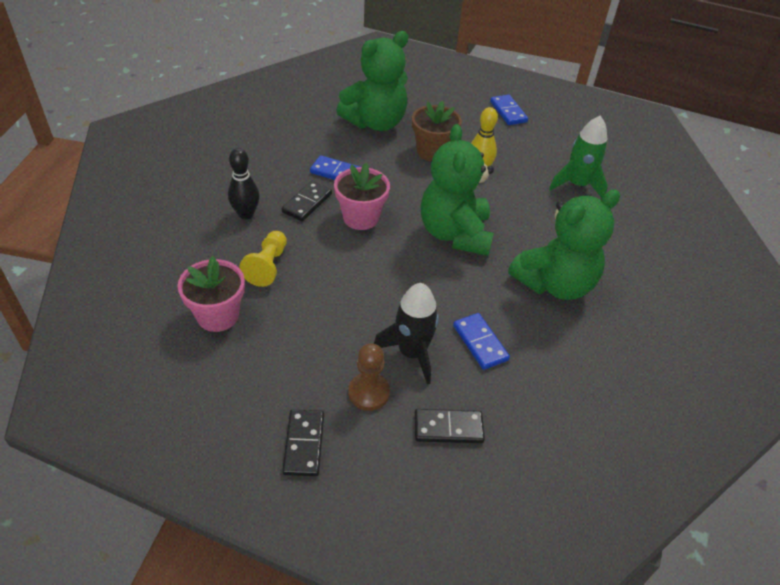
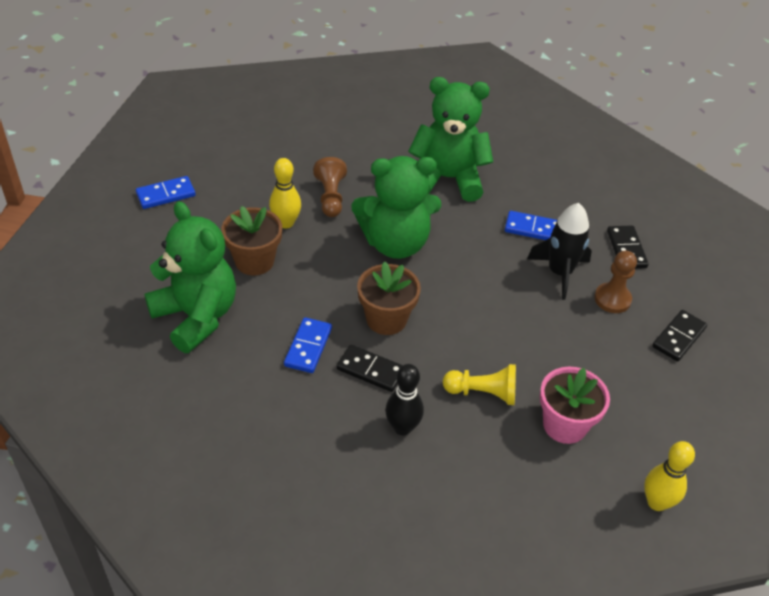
camera: 95 degrees left, 0 degrees up
(113, 364) = (656, 502): none -> yellow bowling pin
(304, 444) = (679, 337): black domino -> black domino turned 45 degrees counterclockwise
(361, 217) = (386, 319): pink flower pot -> brown flower pot
(480, 343) = (533, 228): blue domino -> blue domino turned 45 degrees clockwise
(515, 198) = (330, 197): none -> brown pawn
(554, 284) = (447, 179): green teddy bear -> green teddy bear turned 45 degrees counterclockwise
(577, 185) = (300, 152): green rocket -> none

